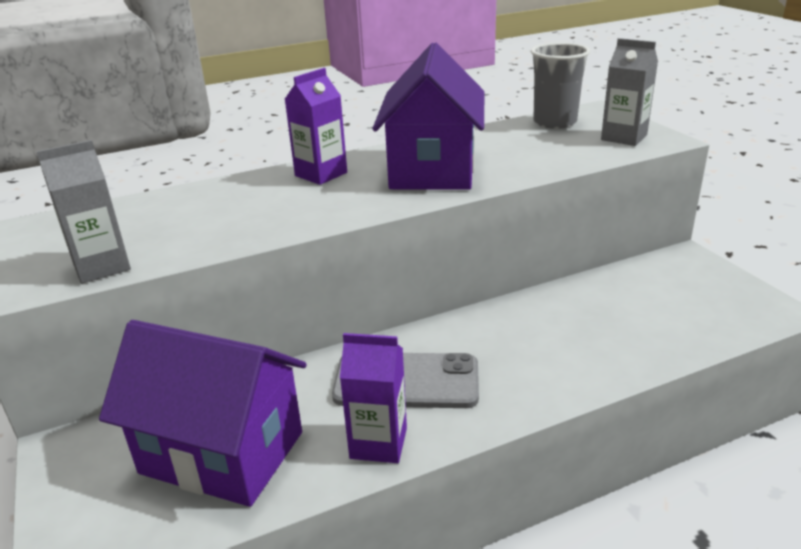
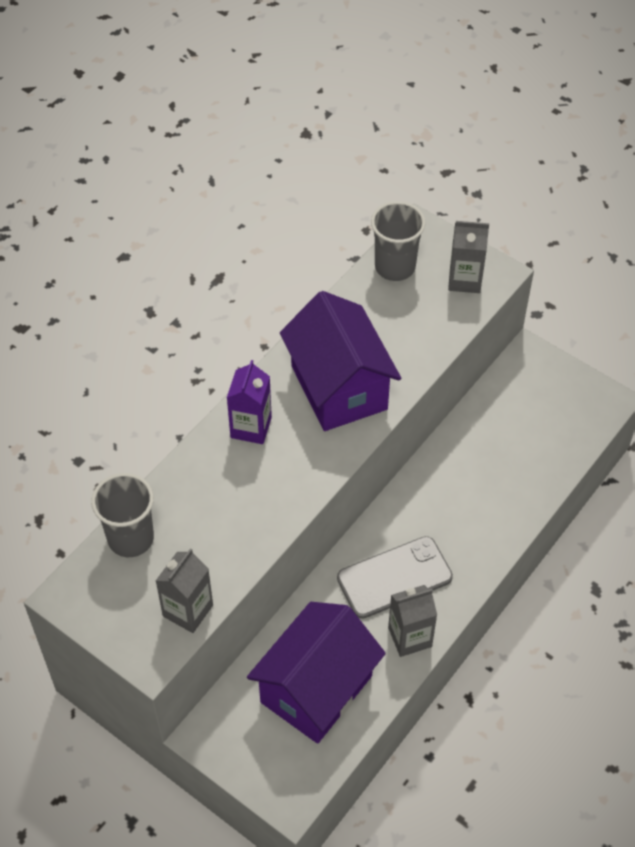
camera: 30 degrees left, 25 degrees up
(125, 209) = (131, 538): none -> grey cup
(222, 452) = (316, 689): purple house -> purple house turned 45 degrees counterclockwise
(378, 443) = (410, 637): purple carton -> grey carton

